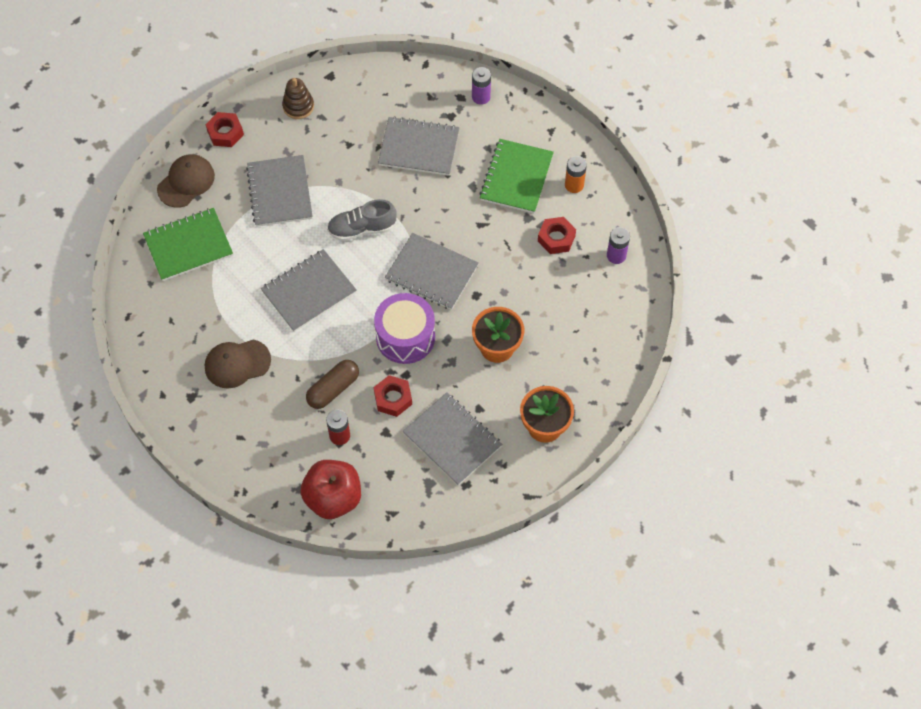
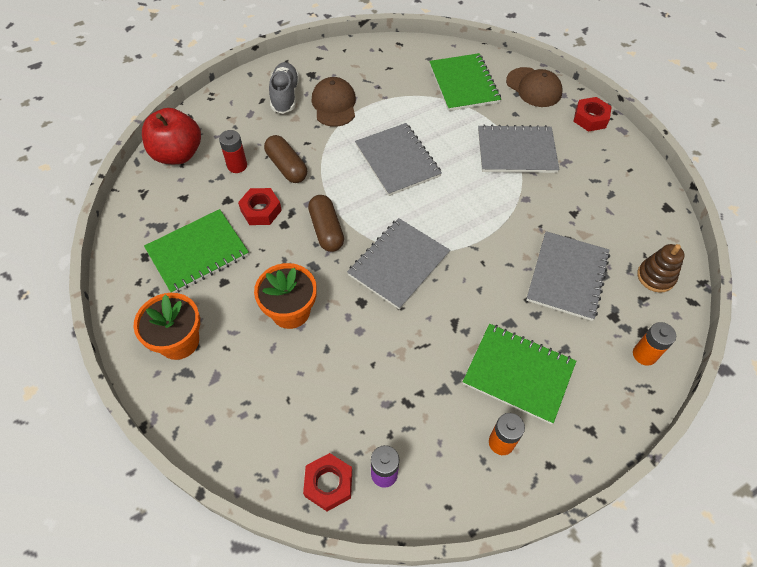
camera: 100 degrees right, 5 degrees down
(298, 106) = (624, 176): brown stacking toy -> brown stacking toy (655, 276)
(362, 229) = (464, 211): grey shoe -> grey shoe (285, 96)
(405, 337) = (326, 230): purple drum -> brown capsule
(452, 440) = (197, 252): grey notebook -> green notebook
(481, 97) = (644, 354): purple battery -> orange battery
(556, 238) = (422, 403): red nut -> red nut (328, 484)

